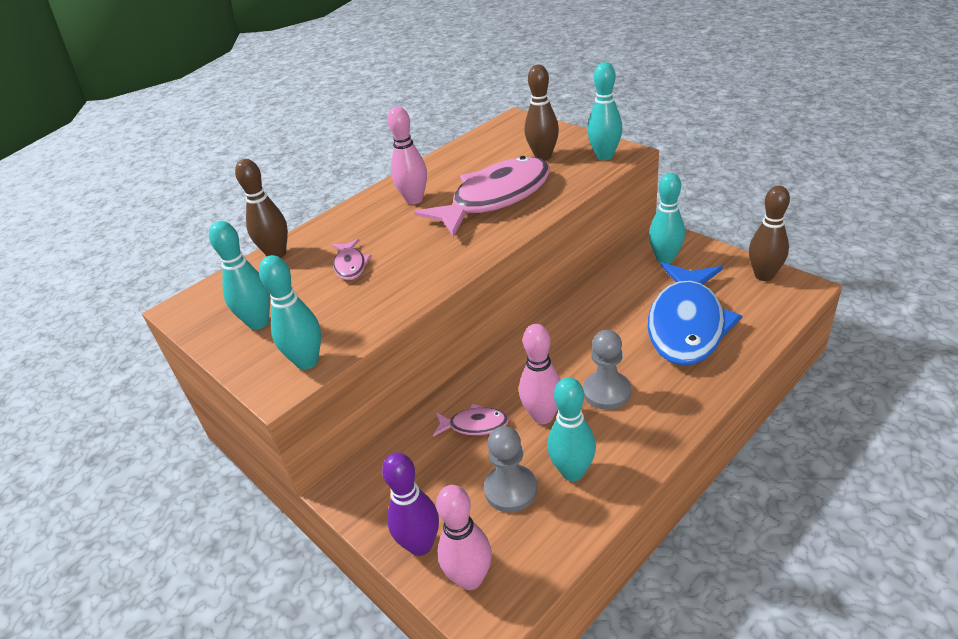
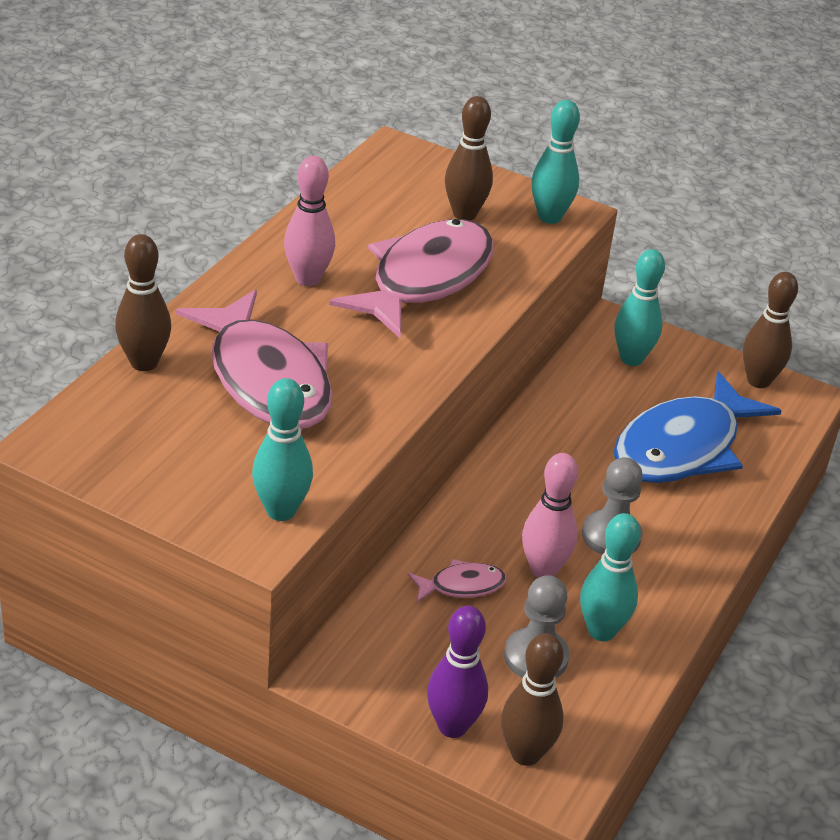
camera: 25 degrees left, 0 degrees up
(258, 322) = (179, 462): turquoise bowling pin -> none
(350, 265) = (267, 379): pink fish -> pink fish, size x2.31
(470, 578) = (525, 754): pink bowling pin -> brown bowling pin
(687, 324) = (683, 447): blue fish -> blue fish turned 45 degrees clockwise

